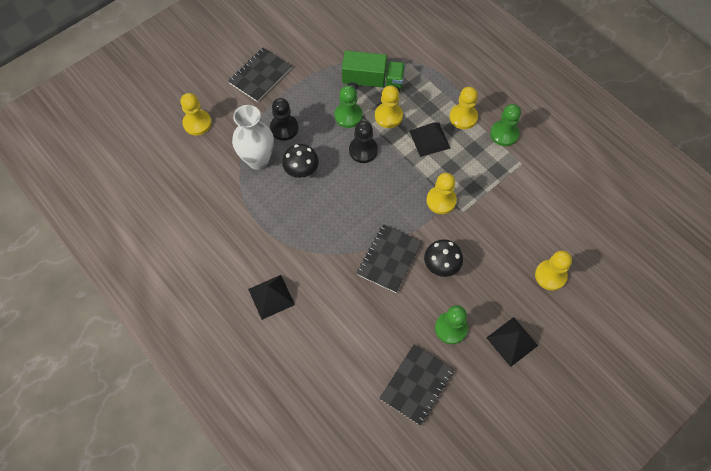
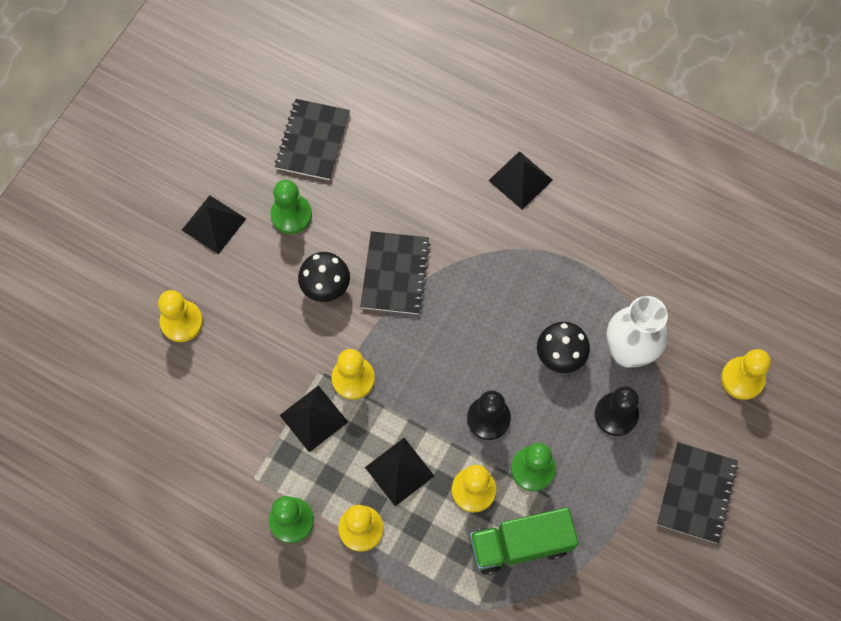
camera: 160 degrees right, 5 degrees up
(474, 185) = (314, 418): none -> black pyramid

